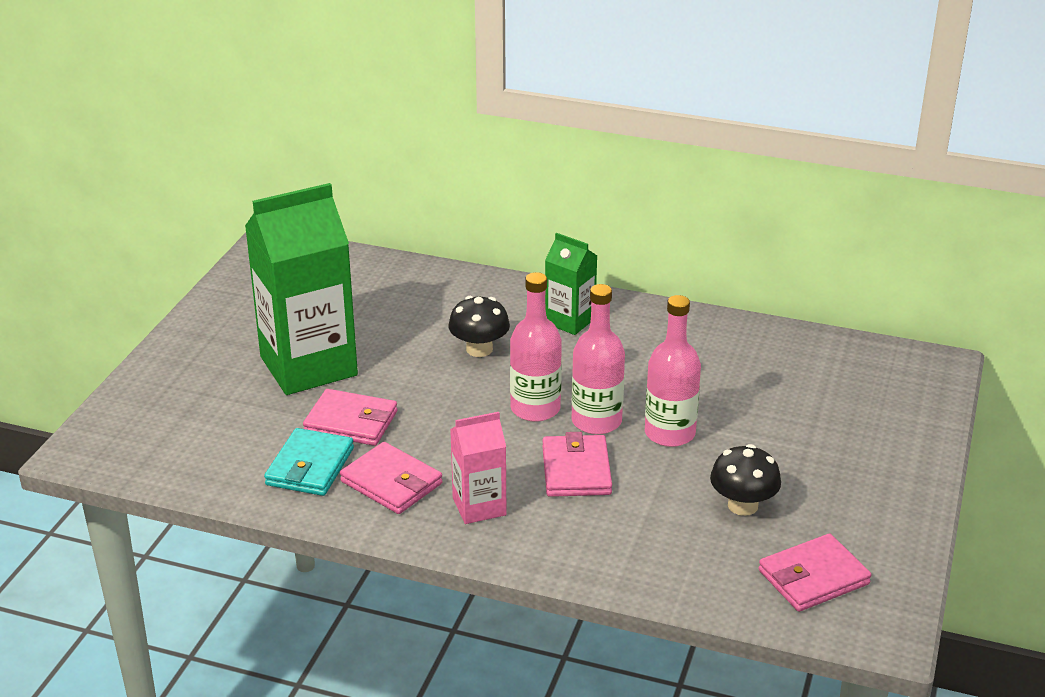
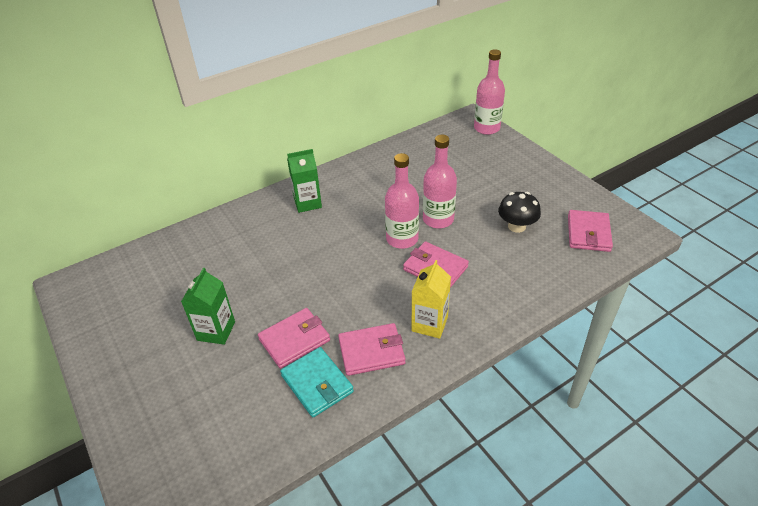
camera: 50 degrees left, 10 degrees up
(308, 366) = (216, 331): green carton -> green carton, size x0.51
(479, 349) = (290, 248): black mushroom -> none
(479, 506) = (429, 324): pink carton -> yellow carton
(535, 408) = (367, 255): pink bottle -> pink bottle (486, 128)

